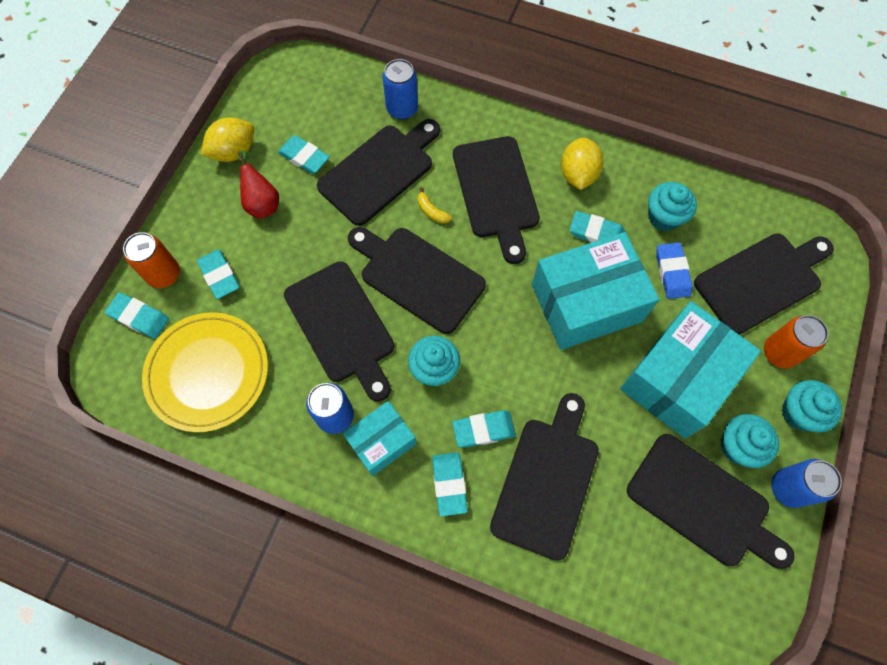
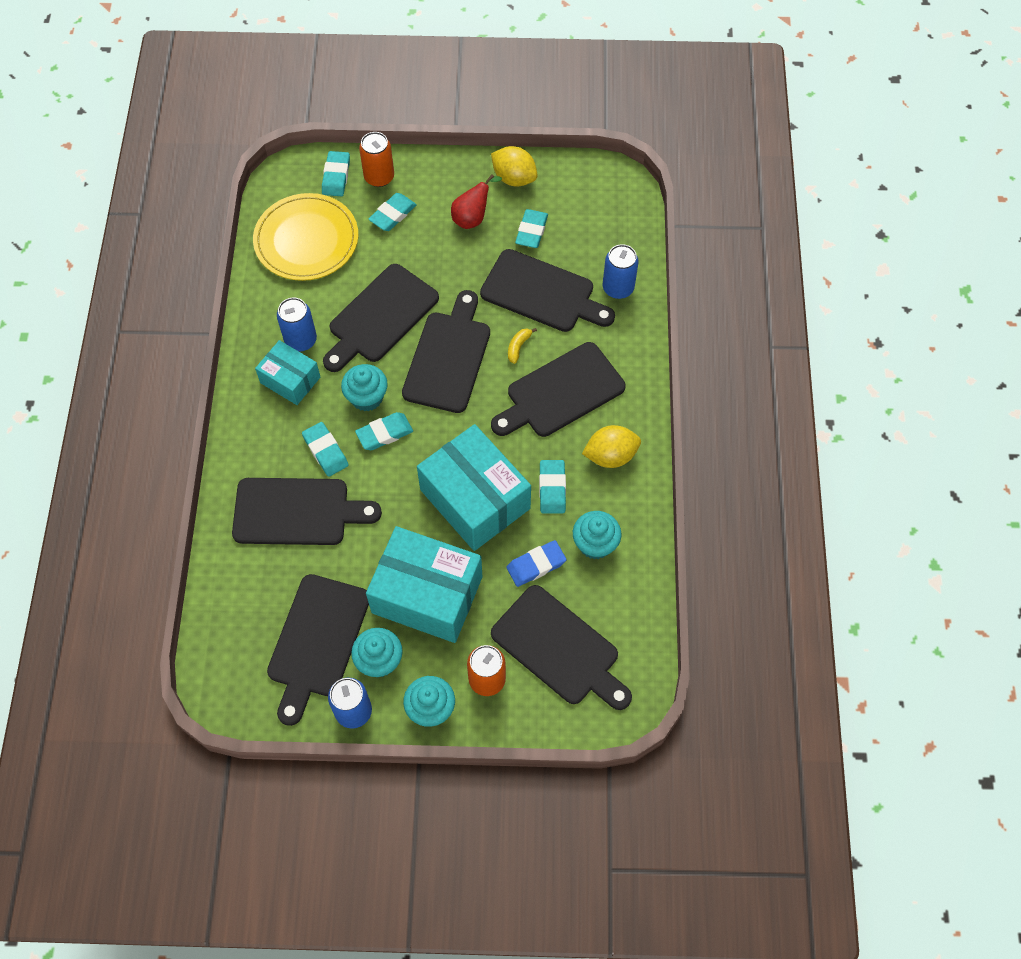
camera: 70 degrees right, 5 degrees down
(449, 484) = (271, 440): turquoise eraser -> turquoise eraser (384, 433)

